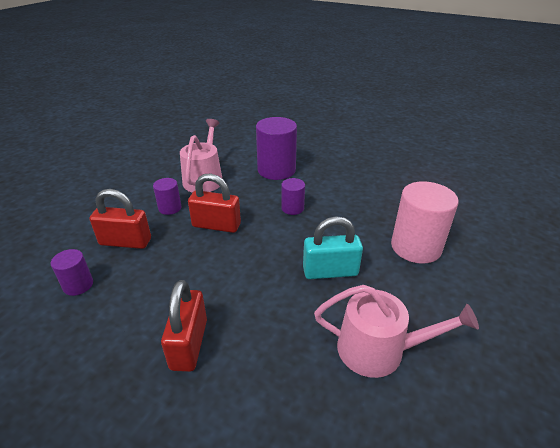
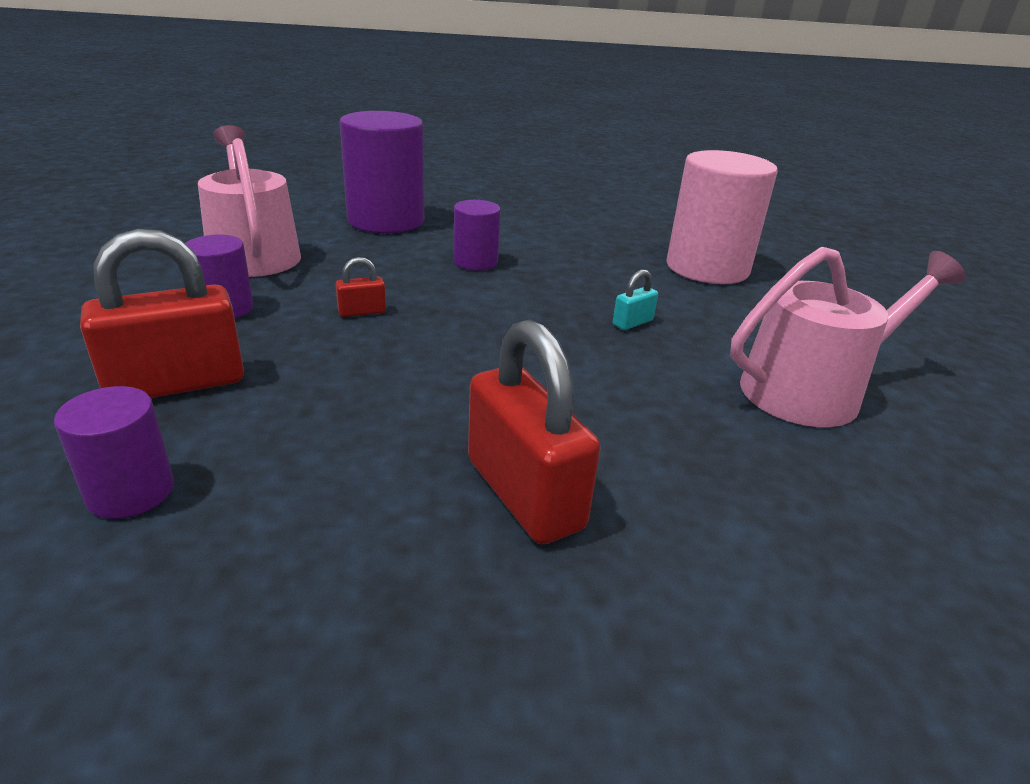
camera: 35 degrees left, 5 degrees down
(216, 225) = (362, 312): red padlock -> red padlock, size x0.45
(330, 271) = (632, 323): turquoise padlock -> turquoise padlock, size x0.45

